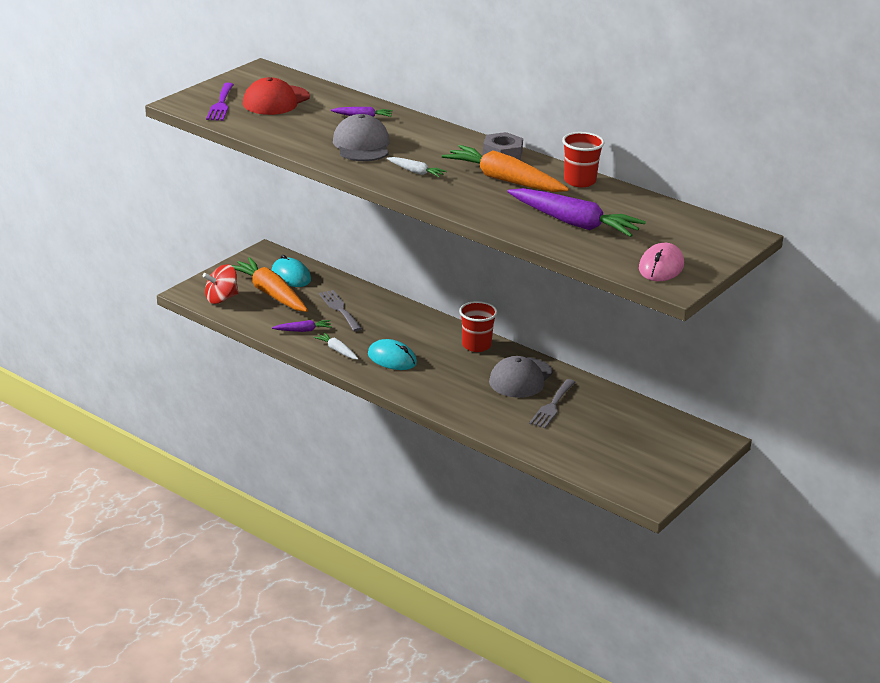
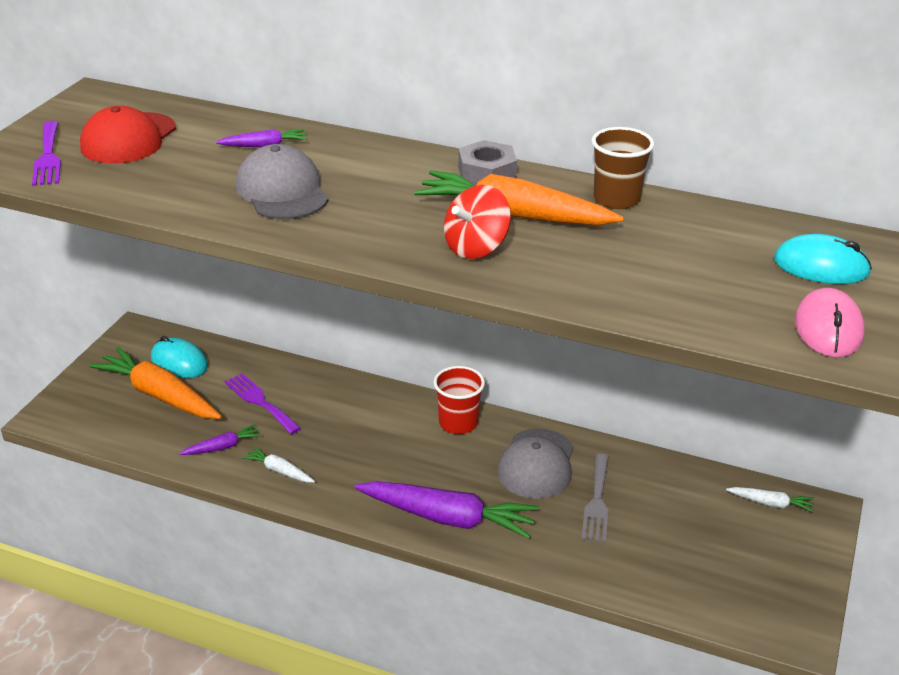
camera: 15 degrees left, 5 degrees up
(221, 299) = (94, 417): red spinning top -> red spinning top (476, 247)
(339, 309) = (260, 402): grey fork -> purple fork
(392, 359) = (358, 469): turquoise mouse -> turquoise mouse (821, 266)
(416, 172) = (381, 223): white carrot -> white carrot (770, 503)
(574, 223) = (655, 272): purple carrot -> purple carrot (447, 518)
(579, 181) = (616, 199): red cup -> brown cup

